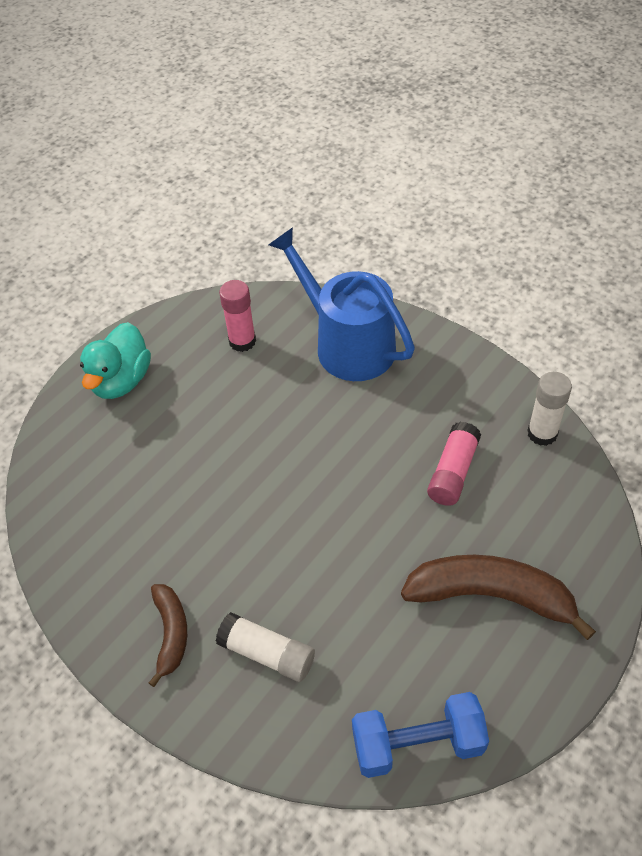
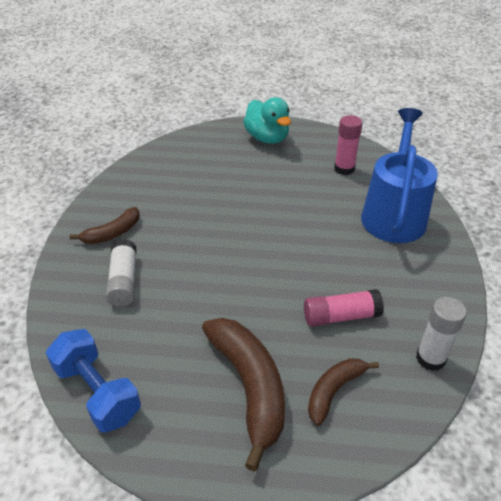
camera: 55 degrees right, 10 degrees down
(121, 381) = (267, 138): turquoise duck -> turquoise duck turned 105 degrees counterclockwise
(534, 528) = (334, 391): none -> brown banana

